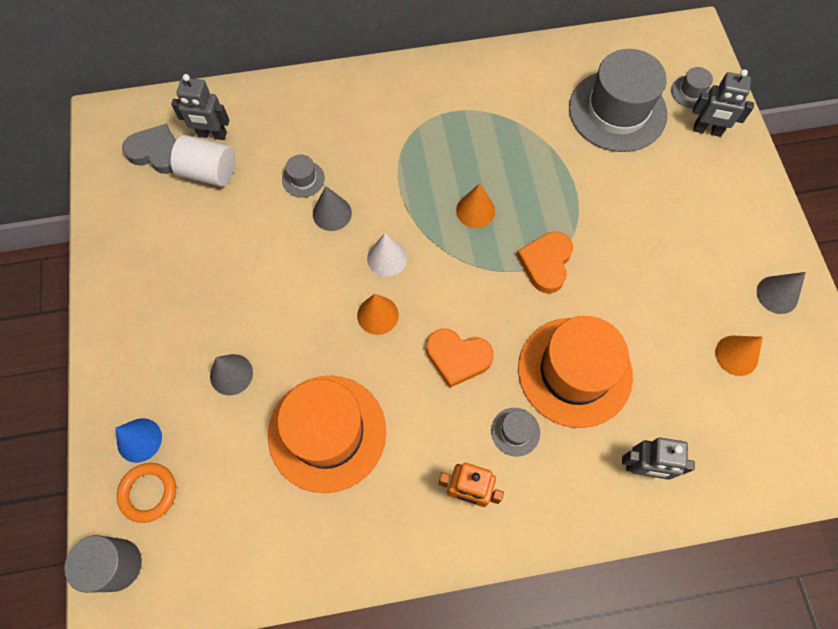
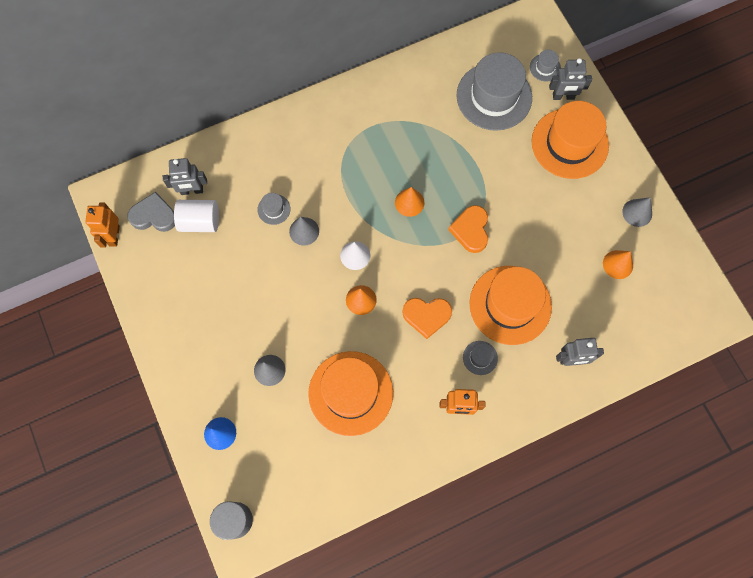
camera: 15 degrees left, 5 degrees up
(101, 164) = (114, 236): none -> orange robot
(148, 493) = (239, 467): orange ring -> none
(703, 187) = (569, 143): none -> orange hat

